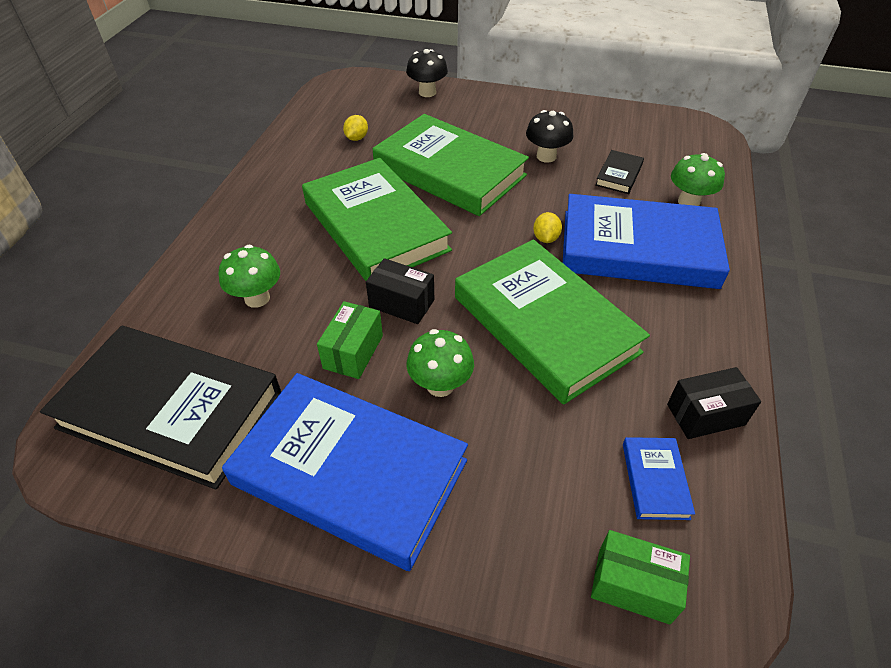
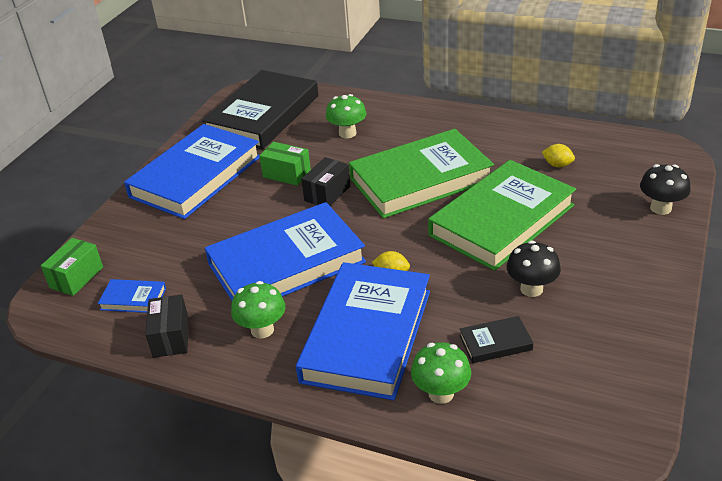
camera: 100 degrees right, 10 degrees down
(440, 385) = (246, 210): green mushroom -> green mushroom (262, 330)
(545, 324) = (286, 263): green book -> blue book
(619, 175) = (495, 343): black book -> black book turned 45 degrees counterclockwise

